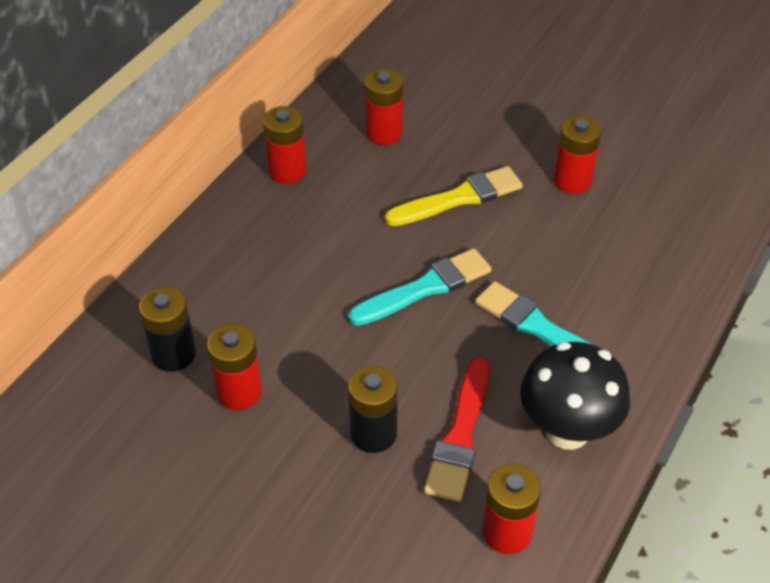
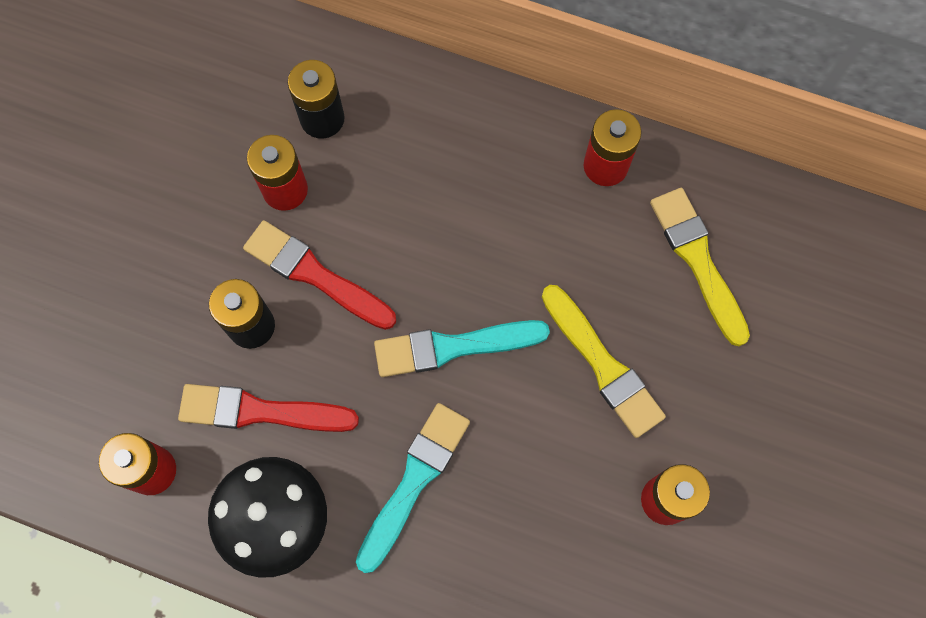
camera: 80 degrees right, 25 degrees up
(333, 378) = (315, 275): none -> red brush
(384, 133) = (697, 260): red battery -> yellow brush
(425, 288) = (453, 347): turquoise brush -> turquoise brush turned 120 degrees clockwise

